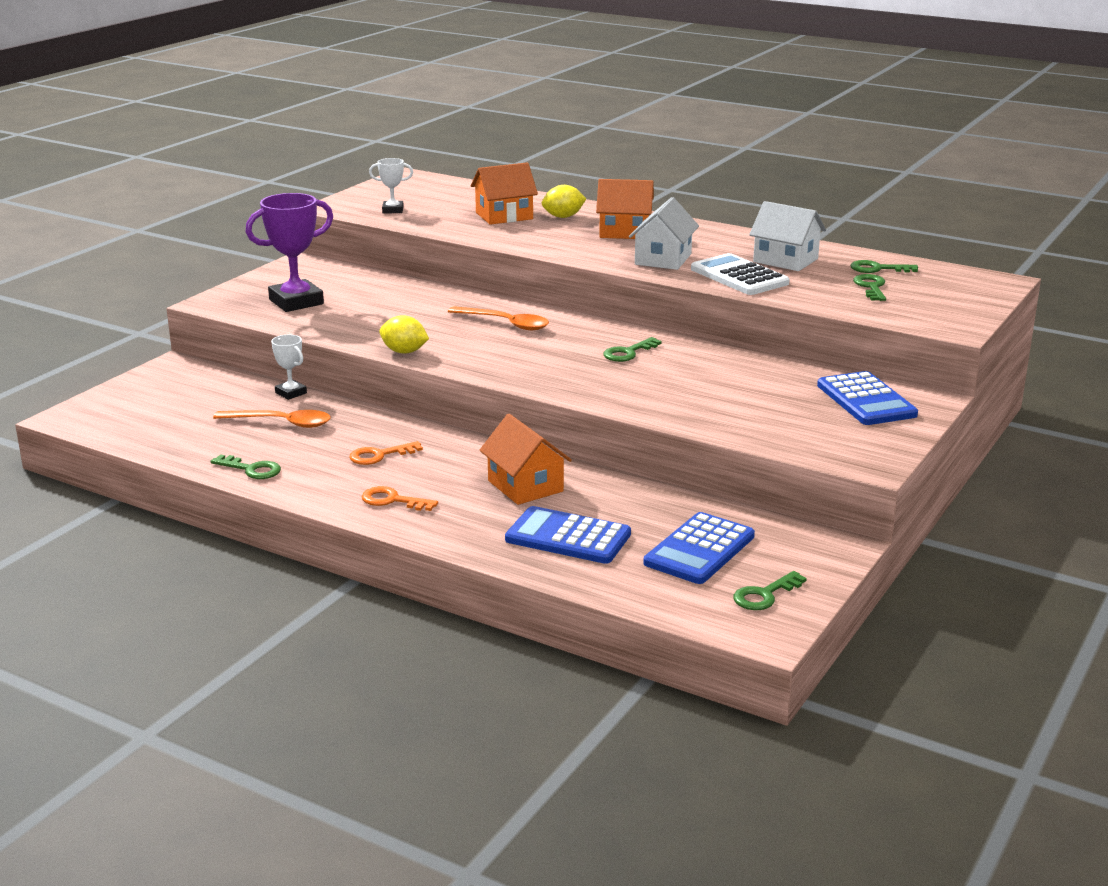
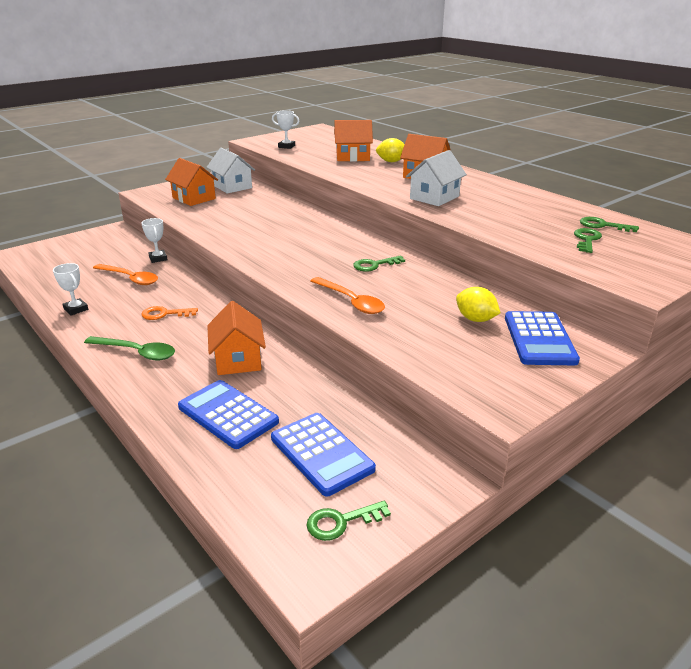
camera: 20 degrees right, 5 degrees up
(251, 469) = (76, 309): green key -> white trophy
(296, 302) = (194, 198): purple trophy -> orange house
(392, 500) = (136, 352): orange key -> green spoon
(404, 352) = (221, 241): yellow lemon -> yellow lemon (475, 319)
(505, 323) = (308, 230): orange spoon -> orange spoon (351, 301)
(699, 550) = (321, 453): blue calculator -> blue calculator turned 90 degrees counterclockwise
(739, 276) = (482, 217): white calculator -> none
(785, 260) = (529, 209): white house -> white house (232, 186)

